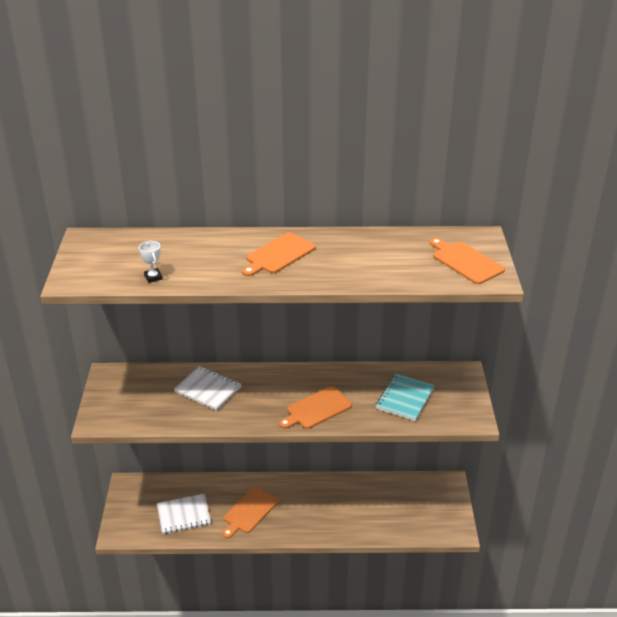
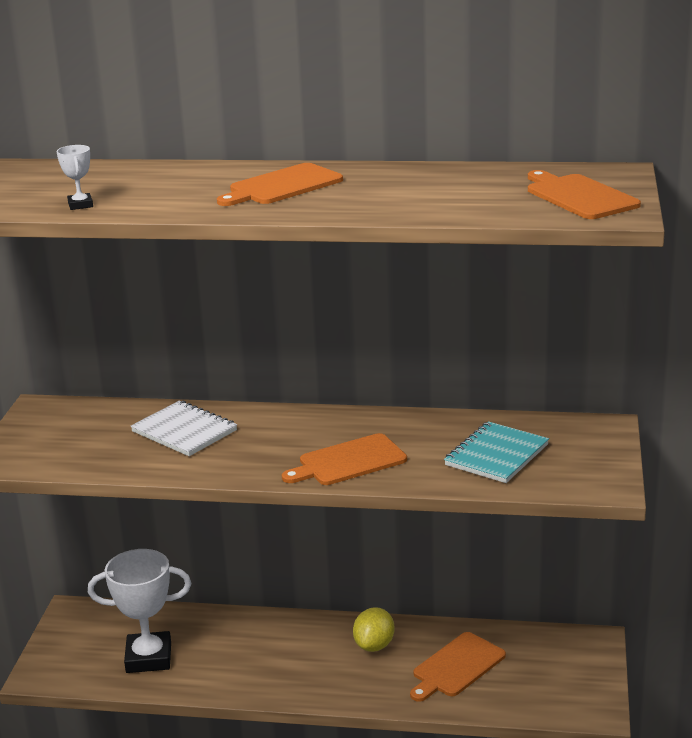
camera: 10 degrees right, 10 degrees down
(184, 515) = (148, 658): white notebook -> white trophy
(249, 511) = (253, 659): orange cutting board -> orange cutting board (456, 667)
(320, 495) = (374, 645): none -> yellow lemon

